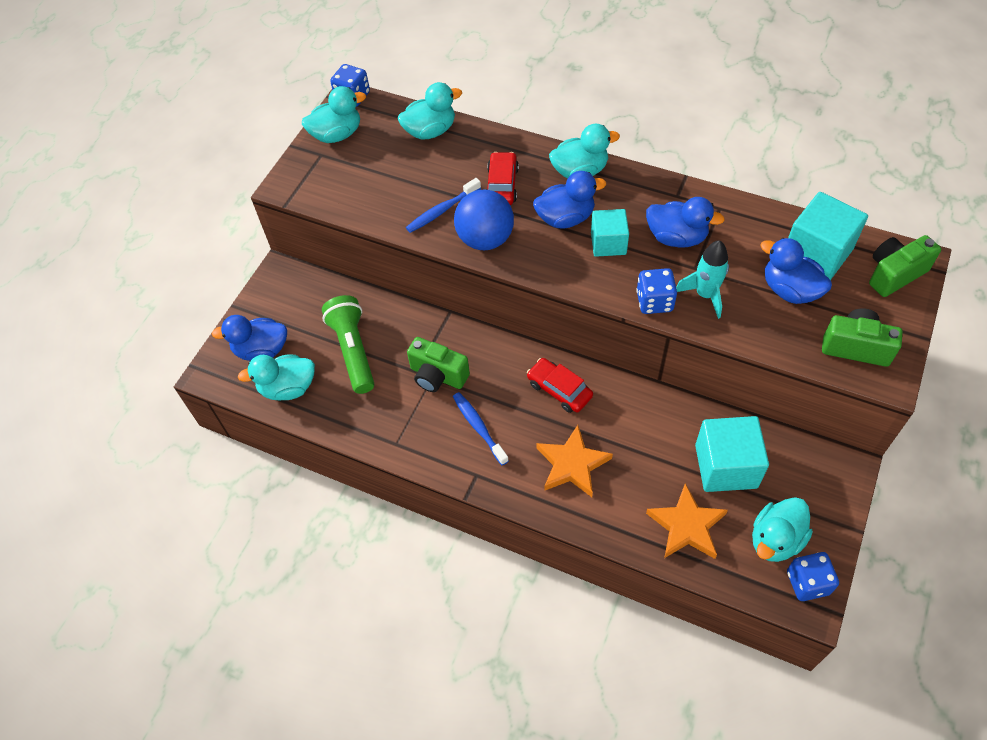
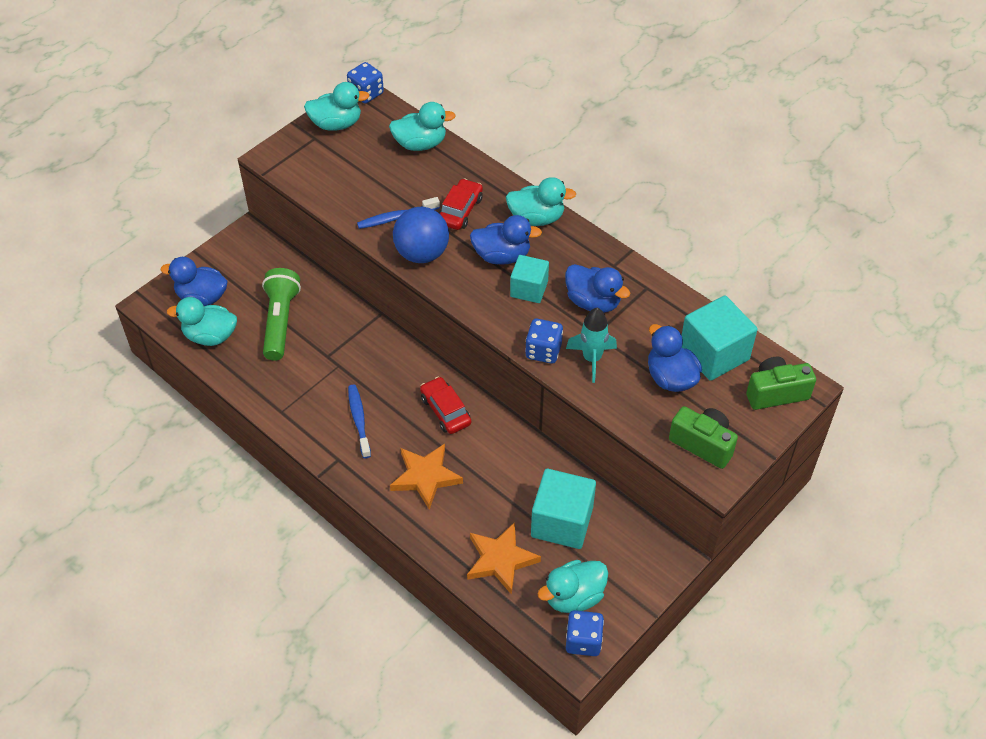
camera: 15 degrees right, 5 degrees down
(437, 376) = (344, 365): green camera -> none

